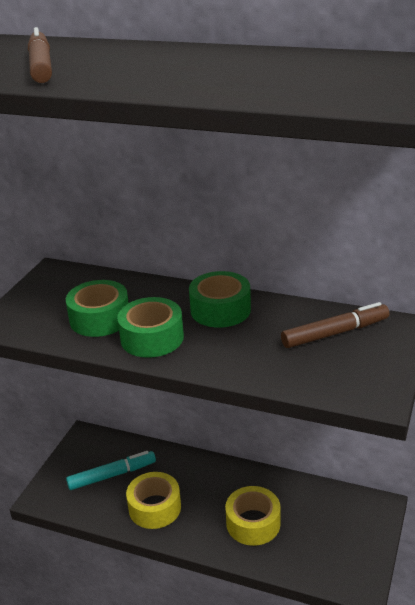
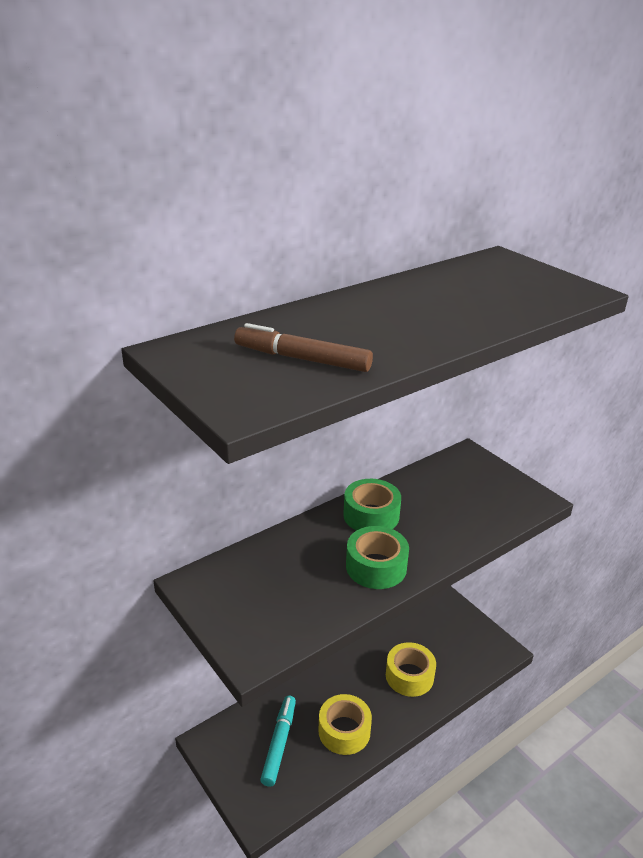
camera: 60 degrees left, 0 degrees up
(100, 319) = (315, 584): green tape -> none
(335, 333) = (453, 481): brown marker -> none

